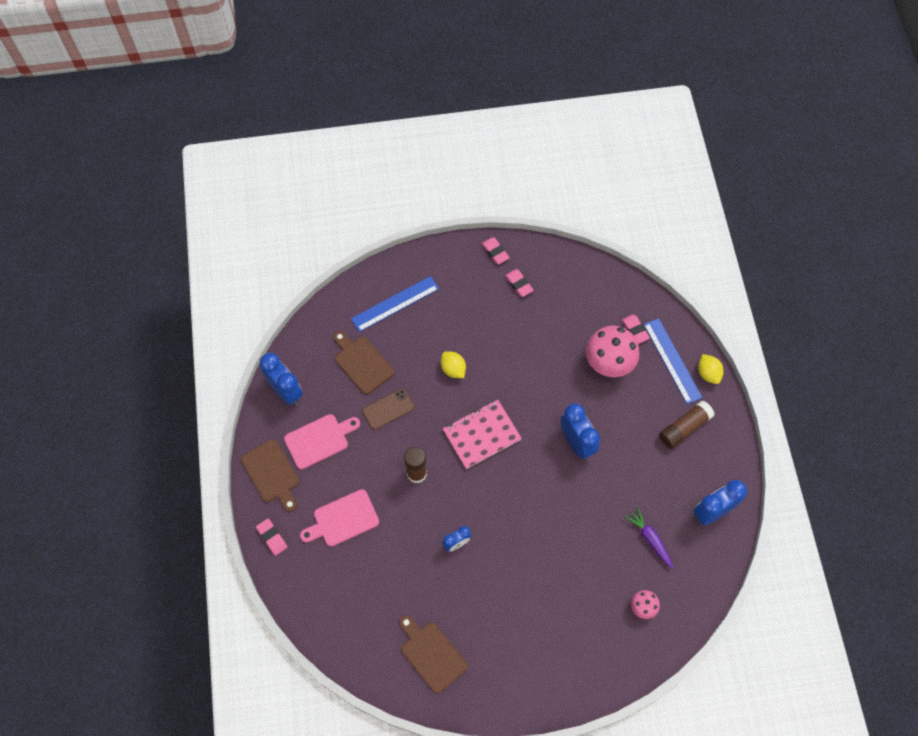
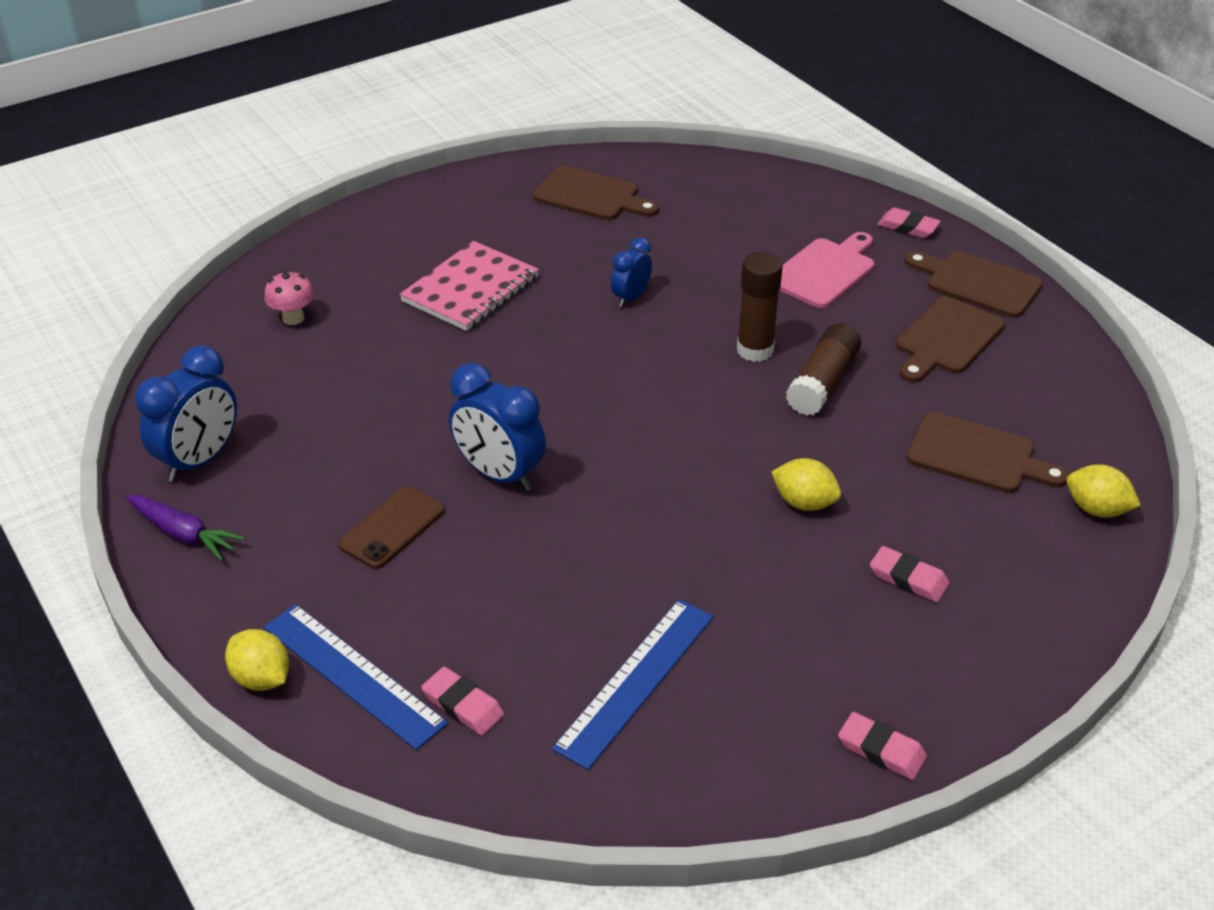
camera: 155 degrees right, 25 degrees down
(286, 391) = (1064, 377): blue clock -> none
(319, 440) = (946, 339): pink cutting board -> brown cutting board
(336, 314) = (1096, 509): none -> yellow lemon
(388, 409) = (872, 410): brown phone -> brown phone (392, 528)
(395, 304) = (1005, 567): blue ruler -> blue ruler (635, 680)
(481, 435) = (681, 430): pink notebook -> pink notebook (470, 289)
(519, 284) = (780, 701): pink eraser -> pink eraser (908, 578)
(608, 364) = (495, 618): pink mushroom -> none
(650, 539) = (308, 394): purple carrot -> purple carrot (183, 534)
(684, 428) = (289, 564): brown glue stick -> brown glue stick (822, 382)

